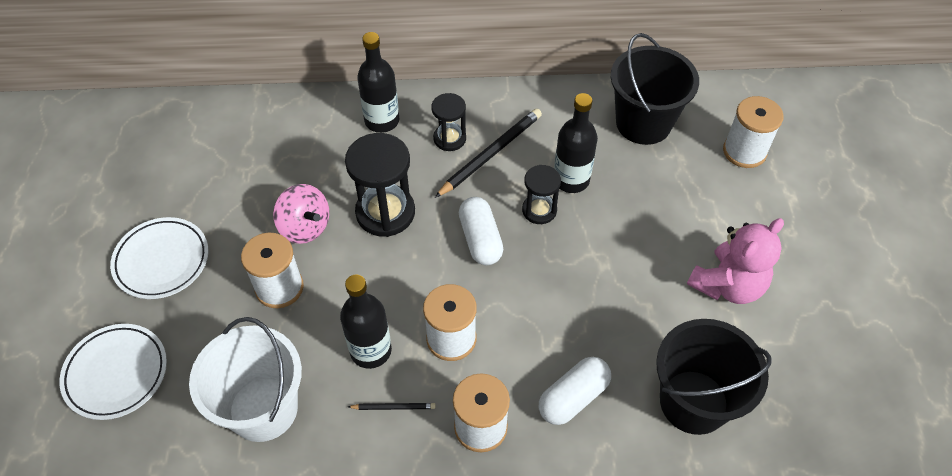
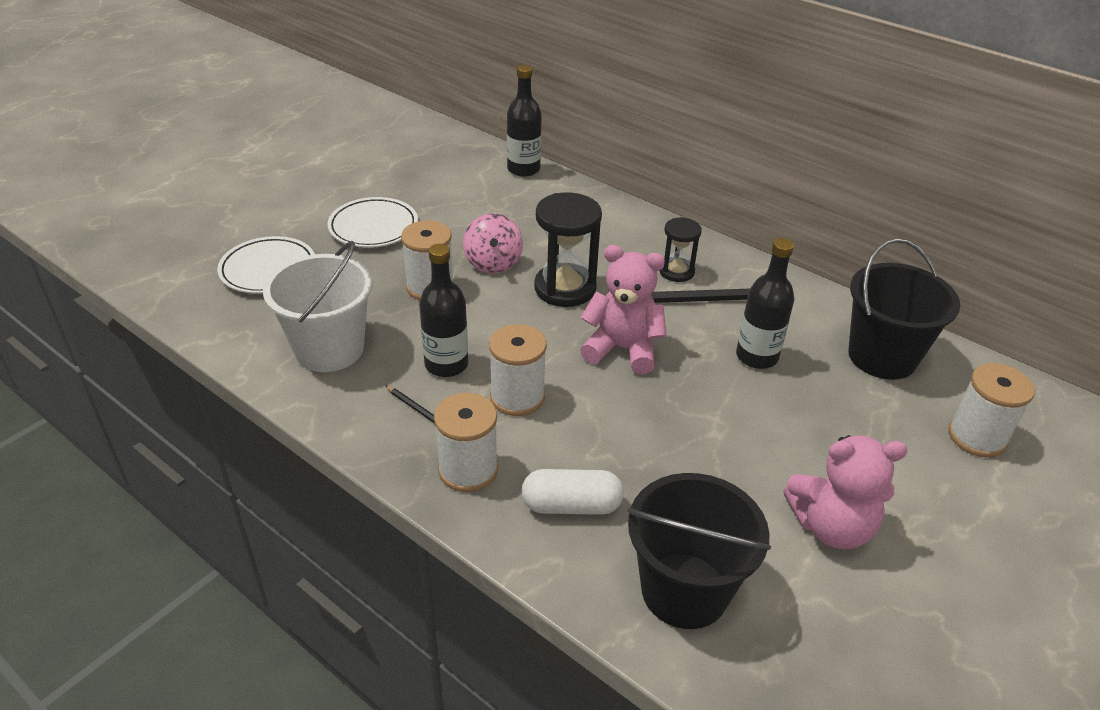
camera: 40 degrees right, 15 degrees down
(382, 121) = (632, 232): black bottle -> black bottle (523, 169)
(480, 239) = (622, 349): white capsule -> pink teddy bear
(539, 210) = (700, 360): black hourglass -> none

